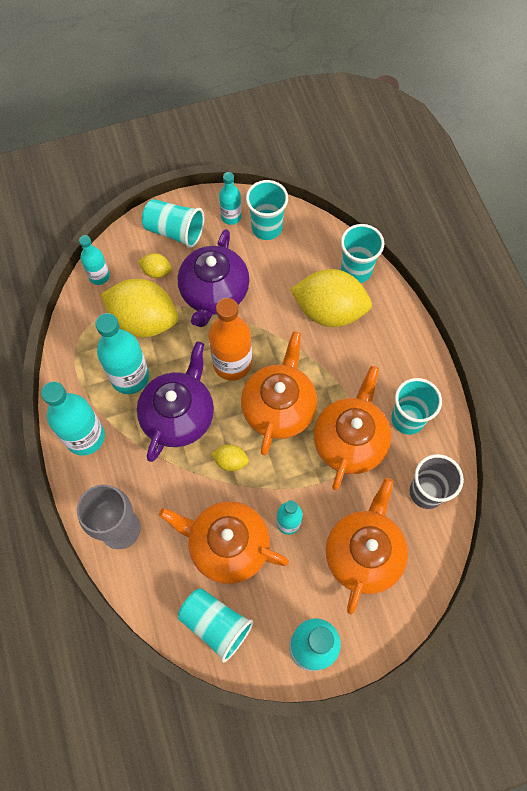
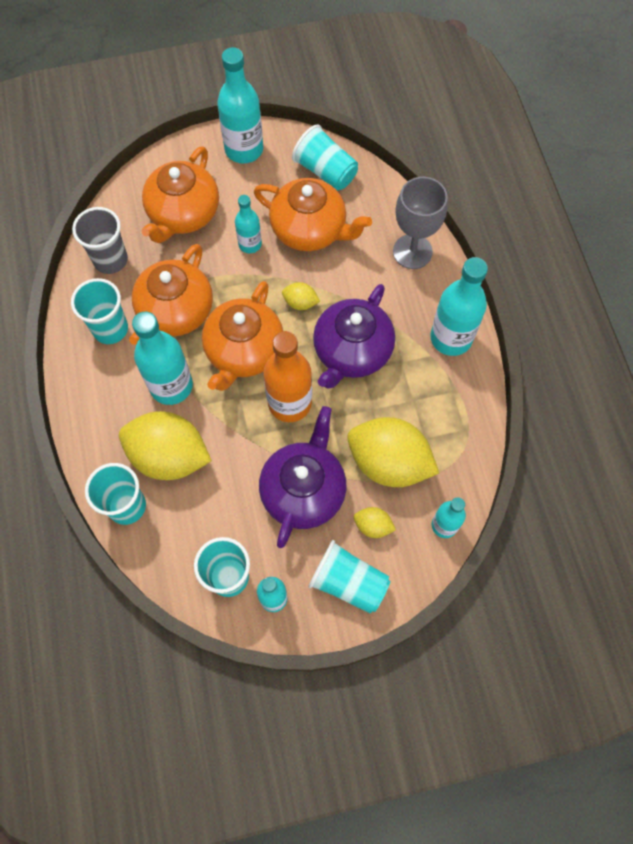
camera: 175 degrees left, 0 degrees up
(130, 377) = (404, 397): turquoise bottle -> turquoise bottle (171, 386)

